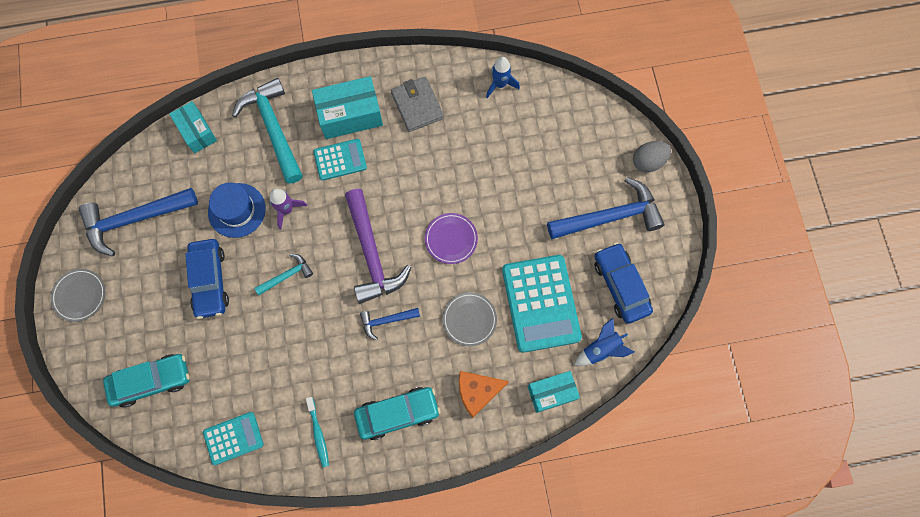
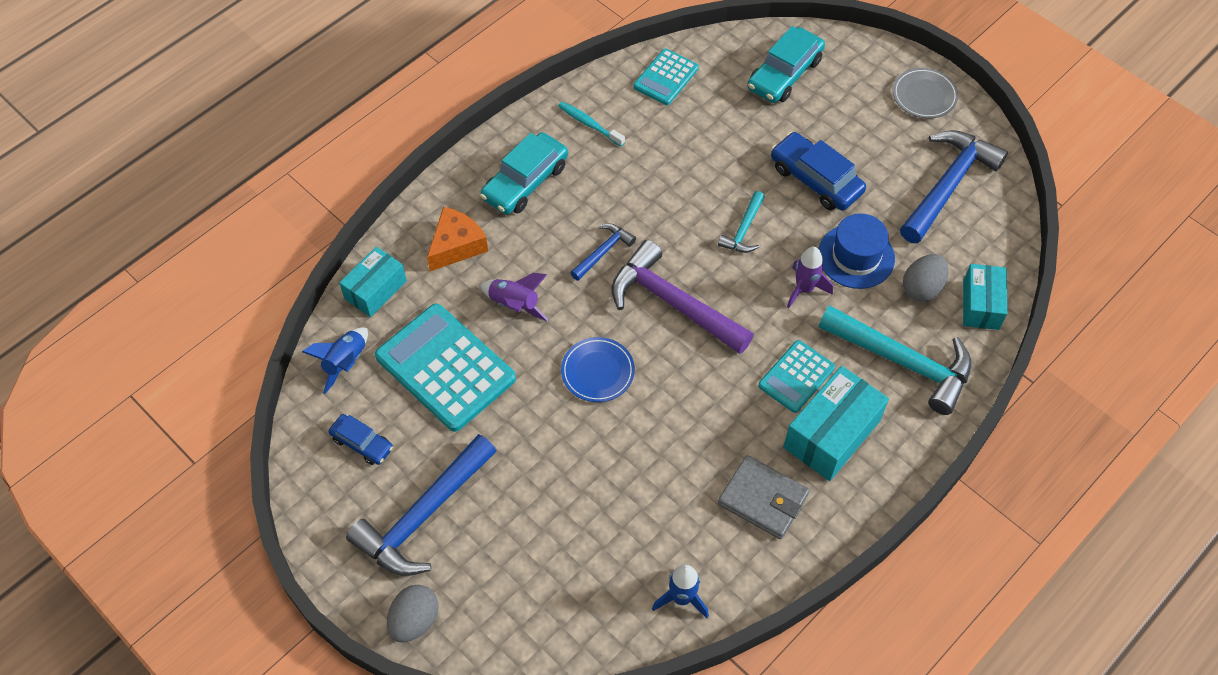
camera: 145 degrees right, 15 degrees down
(197, 132) = (981, 305): turquoise box -> turquoise box turned 75 degrees clockwise
(219, 164) = (922, 288): none -> grey egg
(451, 239) = (597, 371): purple plate -> blue plate
(469, 319) = (514, 305): grey plate -> purple rocket
(620, 285) = (362, 443): blue car -> blue car, size x0.60

